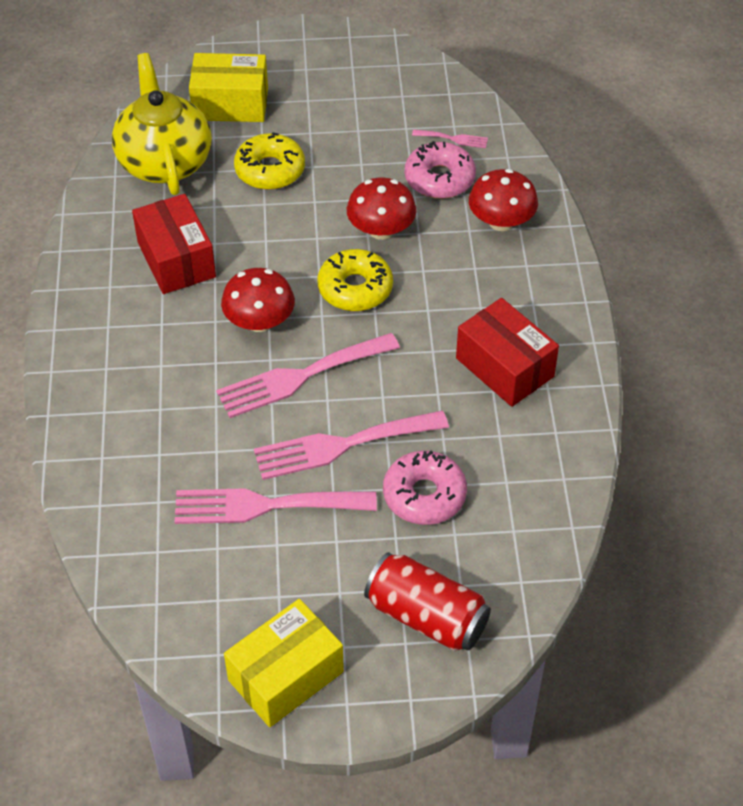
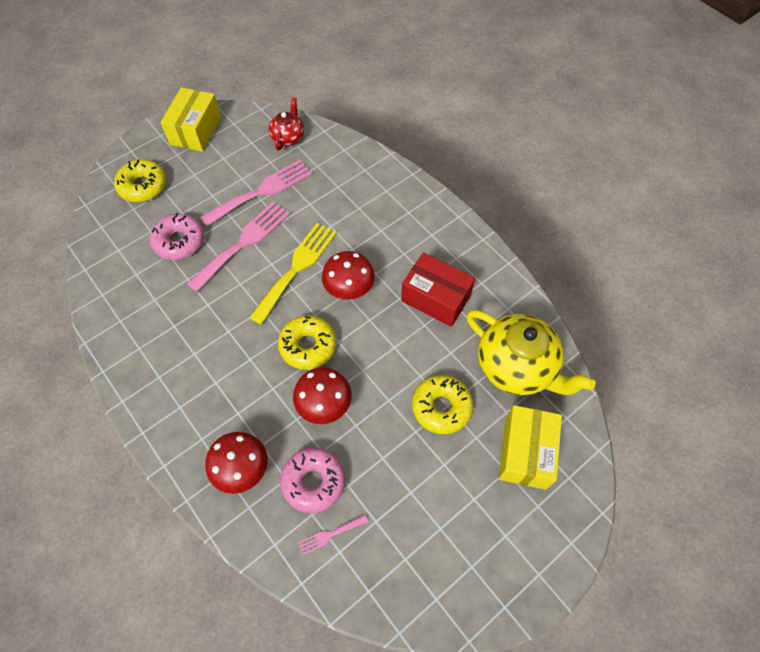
camera: 145 degrees right, 10 degrees up
(158, 574) = (288, 137): none -> red teapot
(230, 104) = (525, 453): yellow box -> yellow box turned 45 degrees counterclockwise
(301, 377) = (296, 268): pink fork -> yellow fork
(426, 616) = (143, 186): red can -> yellow donut
(504, 367) = (174, 346): red box -> none

